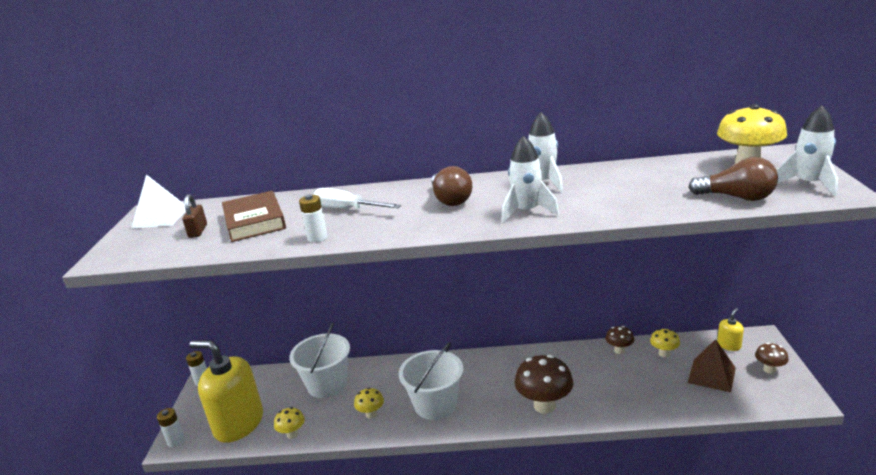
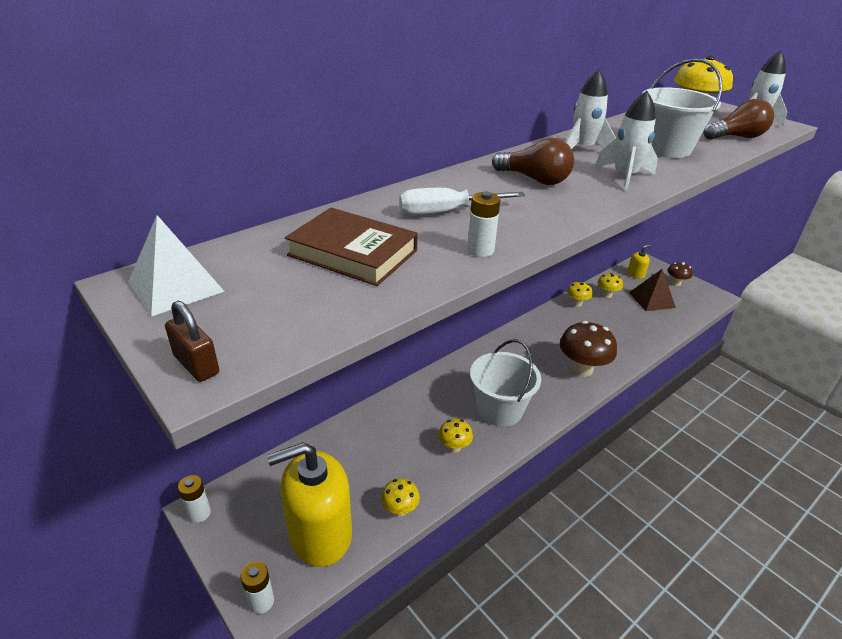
camera: 45 degrees left, 10 degrees up
(198, 231) = (291, 287): brown padlock -> brown padlock (196, 365)
(327, 384) = (369, 440): white bucket -> white bucket (665, 149)
(619, 350) = (577, 304): brown mushroom -> yellow mushroom
(729, 345) = (635, 274): yellow soap dispenser -> yellow soap dispenser turned 60 degrees clockwise

